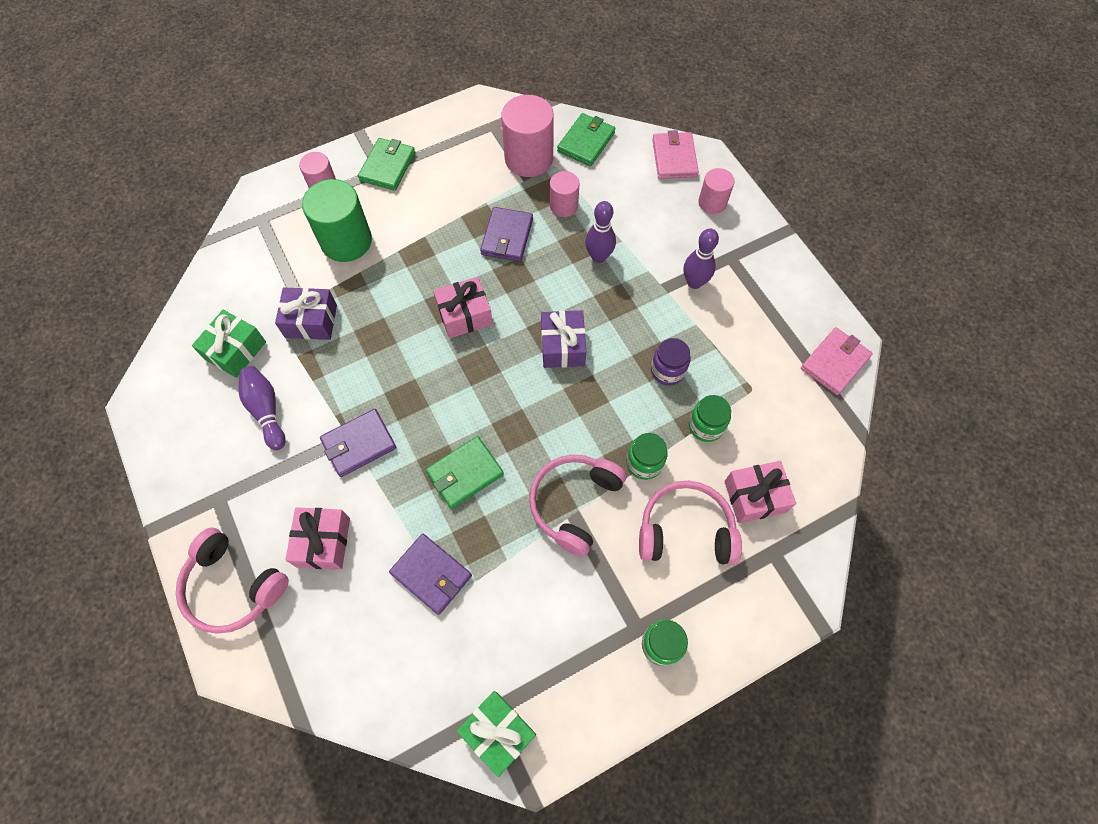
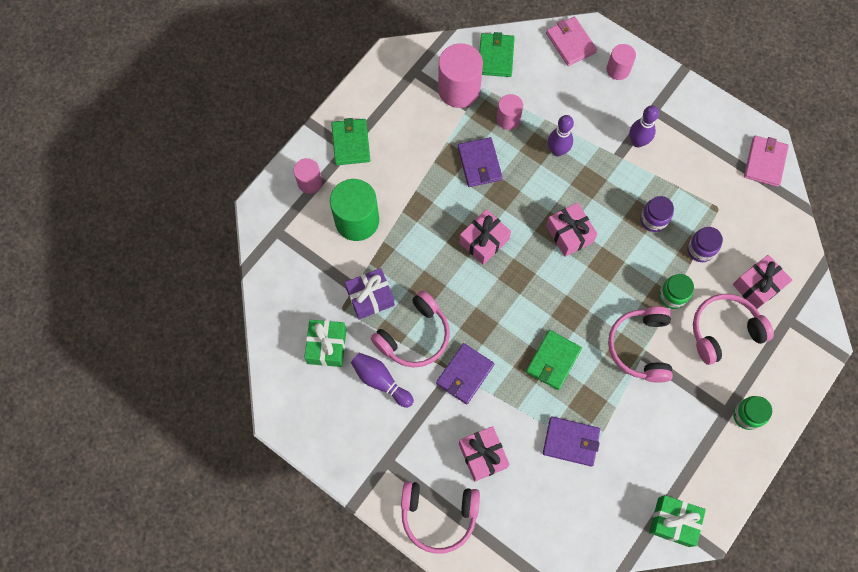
camera: 25 degrees left, 5 degrees up
(331, 380) = (414, 336): none -> pink headphones
(562, 346) = (569, 234): purple gift -> pink gift
(706, 426) = (700, 250): green jar -> purple jar

